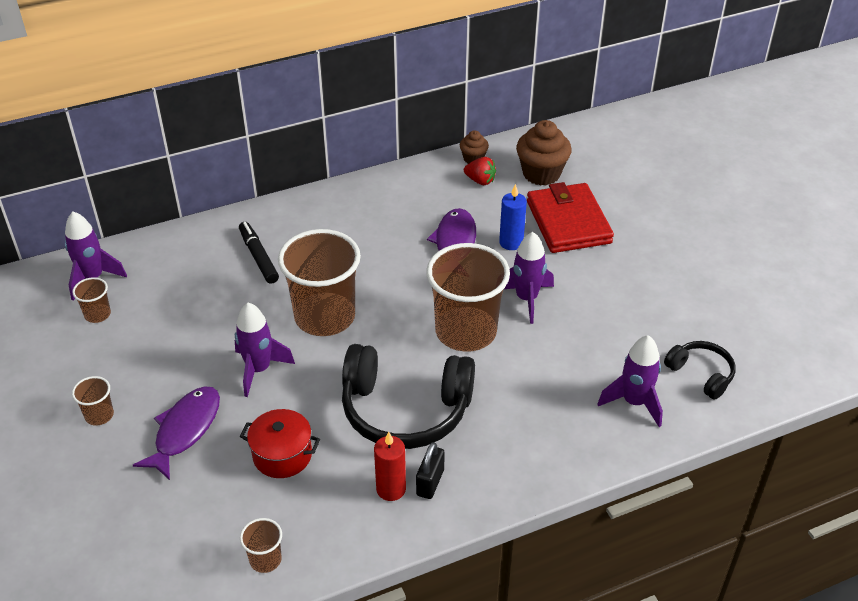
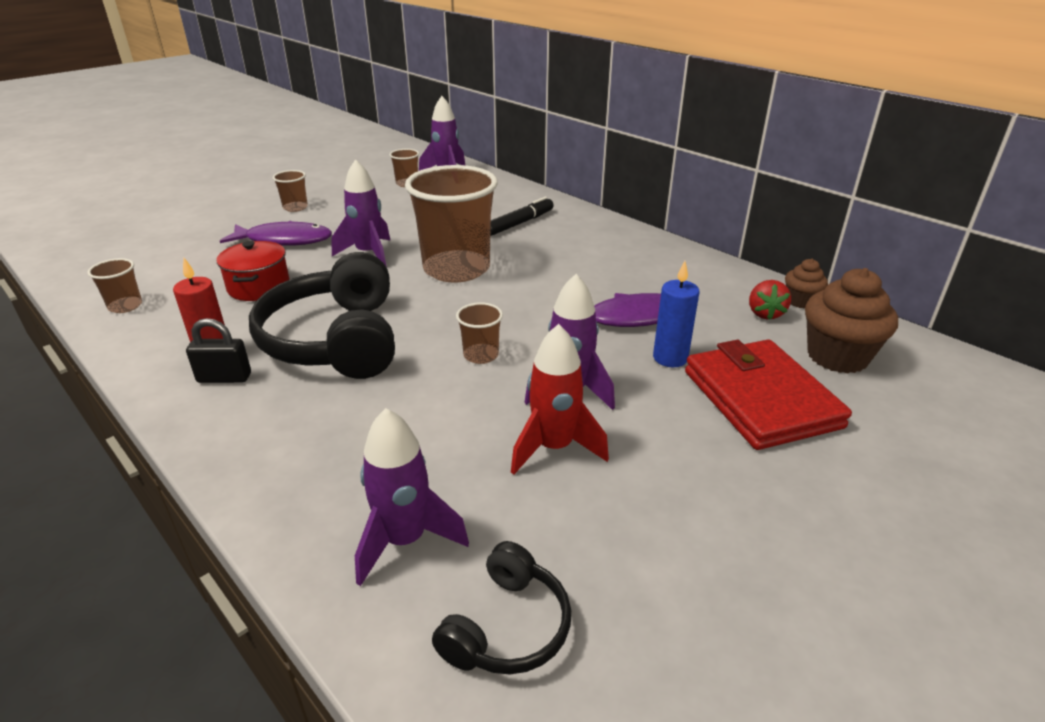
camera: 70 degrees right, 10 degrees down
(466, 331) = (481, 355): brown cup -> brown cup, size x0.43
(568, 222) = (760, 399): red wallet -> red wallet turned 75 degrees counterclockwise
(579, 322) = (554, 448): none -> red rocket

